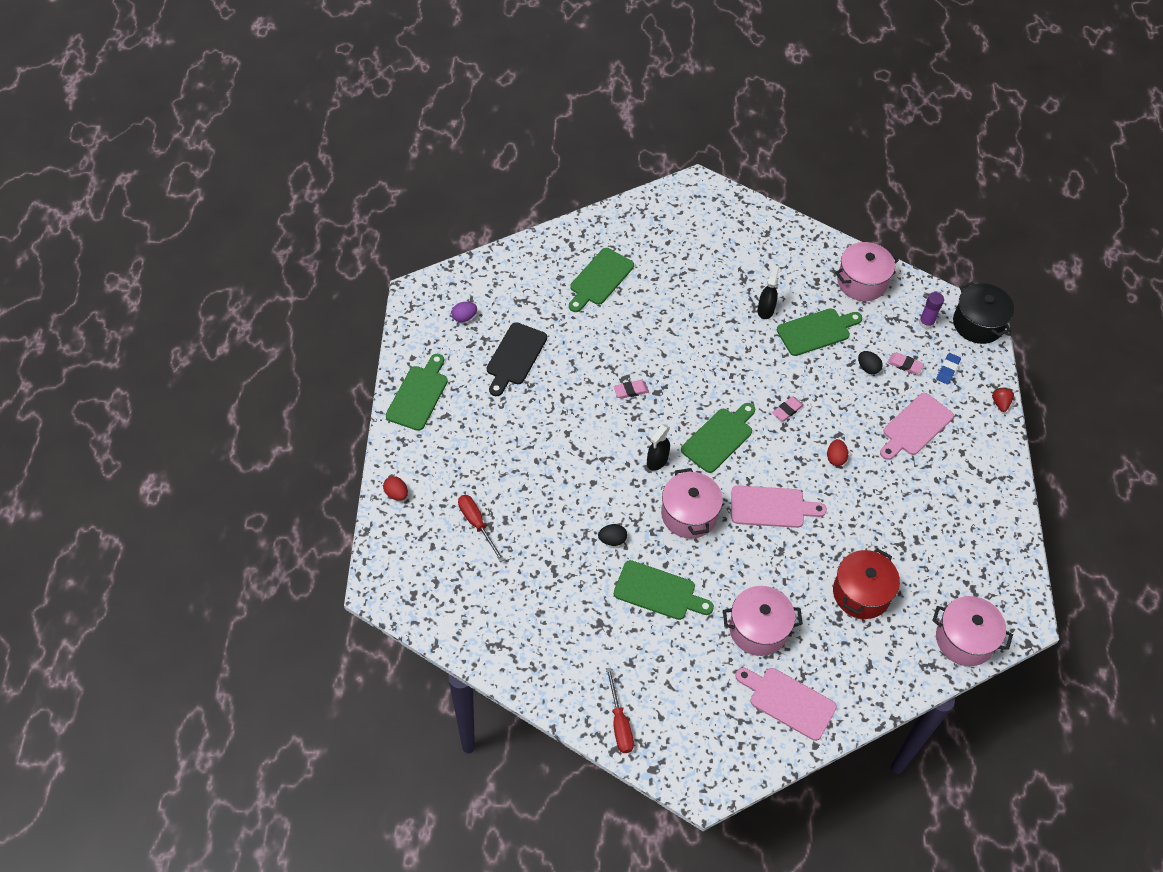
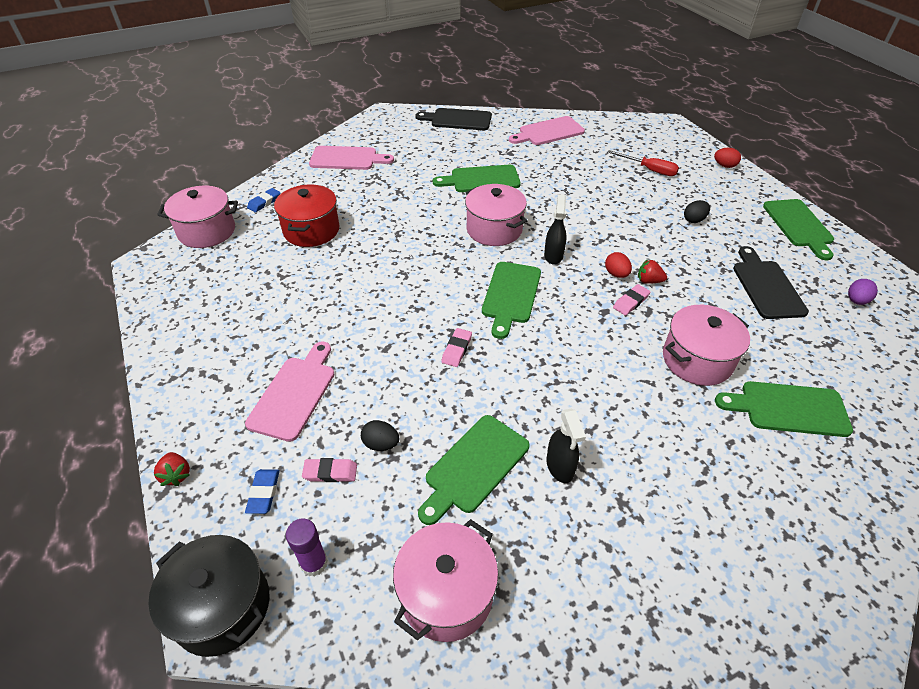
camera: 155 degrees right, 10 degrees down
(599, 279) = (788, 408): green cutting board -> green cutting board turned 90 degrees counterclockwise
(600, 402) = (649, 281): none -> red strawberry
(612, 540) = (542, 194): black egg -> black egg (694, 220)
(619, 723) = (458, 120): red screwdriver -> black cutting board
(758, 629) = (390, 184): pink pot -> pink pot (697, 360)
(771, 507) = (423, 260): pink cutting board -> pink cutting board (548, 132)
(835, 458) = (379, 323): red egg -> red egg (616, 274)
(899, 661) = (264, 202): none -> blue eraser

